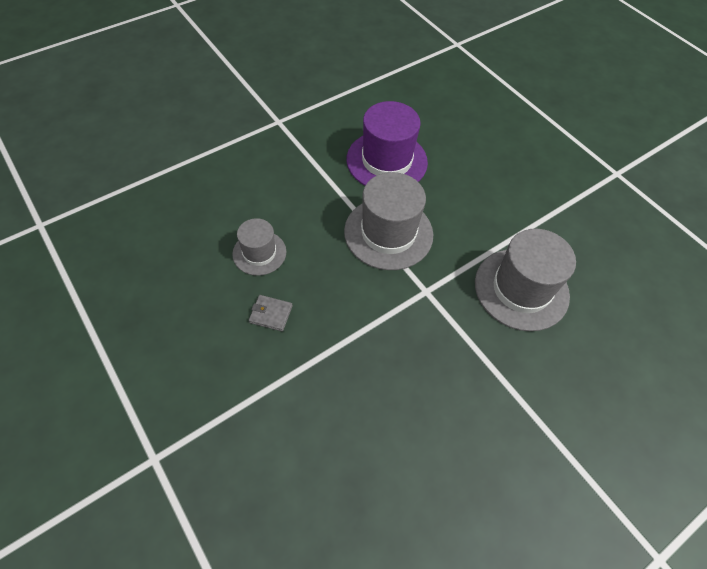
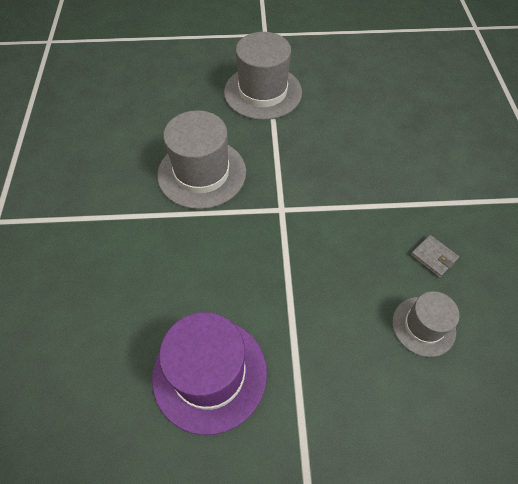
camera: 145 degrees left, 0 degrees up
(388, 233) = (275, 278): grey hat -> grey hat (263, 92)

